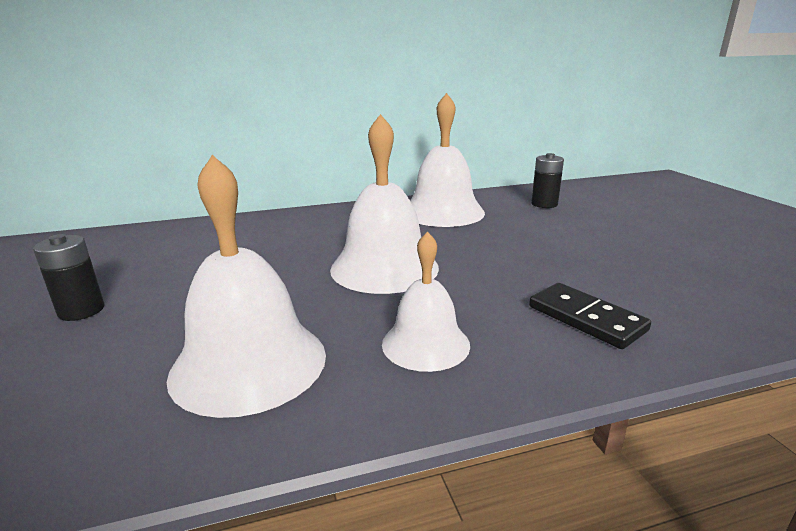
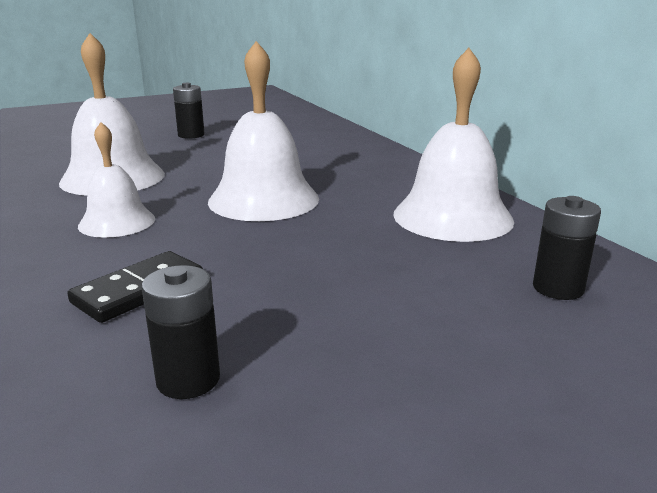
camera: 80 degrees right, 0 degrees up
(694, 294) = (188, 379): none -> black battery

